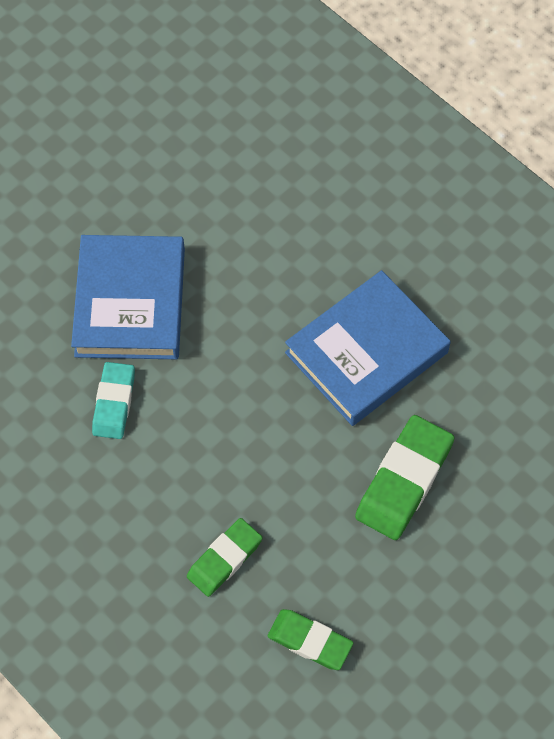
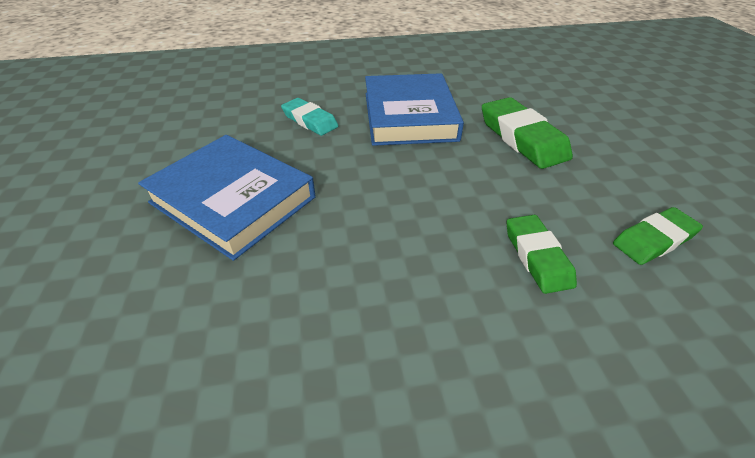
camera: 55 degrees left, 20 degrees down
(114, 403) = (310, 256): turquoise eraser -> turquoise eraser (310, 120)

